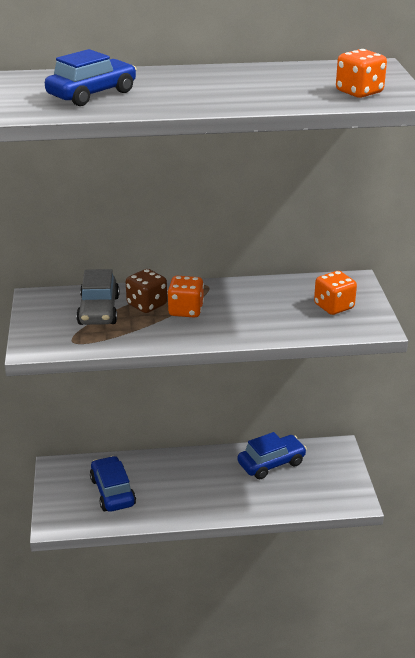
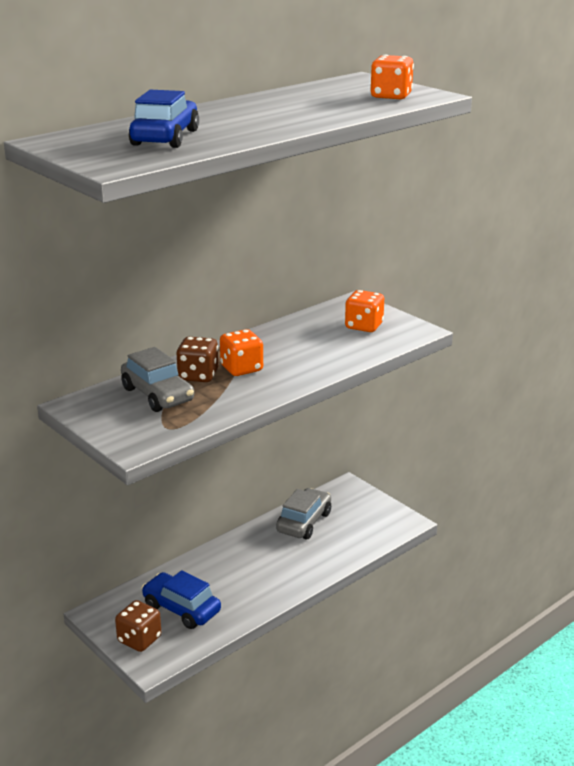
camera: 35 degrees left, 5 degrees down
(63, 501) = (139, 639): none -> brown dice
(271, 463) = (304, 522): blue car -> grey car

